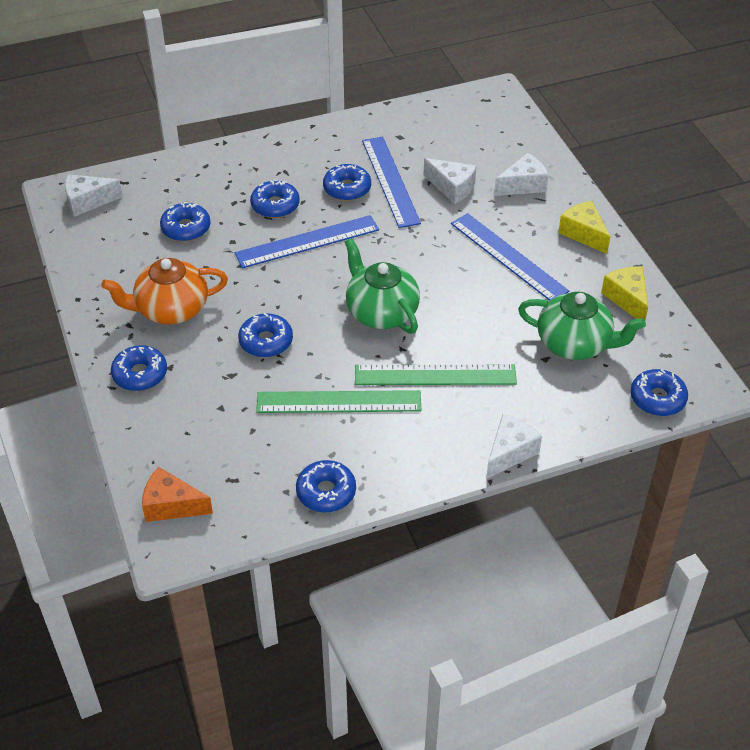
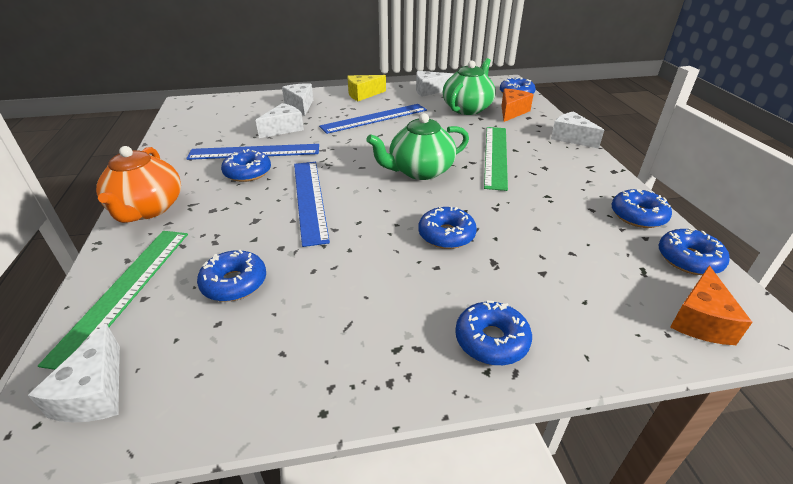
camera: 80 degrees left, 10 degrees down
(171, 309) = (379, 304): orange teapot -> orange teapot (147, 209)
(275, 205) = (241, 214): blue donut -> blue donut (689, 259)
(339, 402) = (528, 200): green ruler -> green ruler (124, 290)
(579, 392) = (512, 112): none -> orange cheese
(627, 299) = (429, 91): yellow cheese -> white cheese

